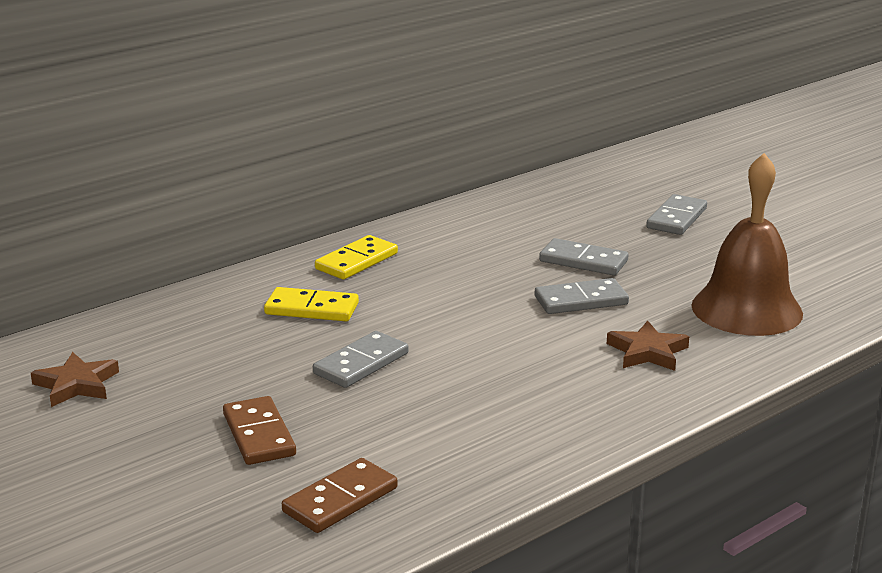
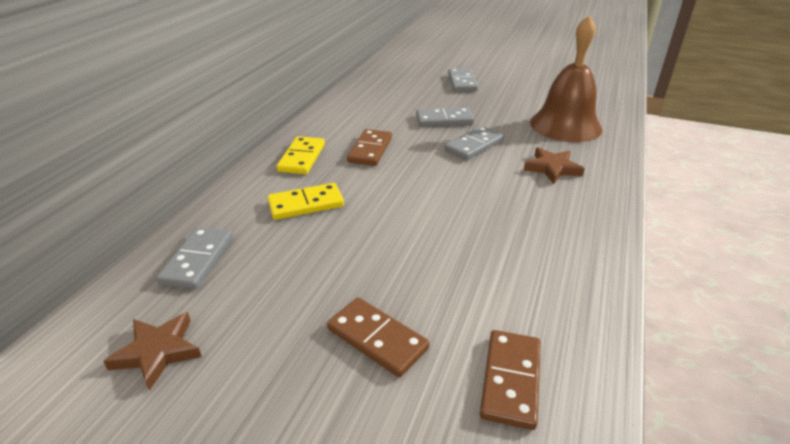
camera: 30 degrees left, 10 degrees up
(361, 364) = (389, 238): grey domino -> grey domino (198, 260)
(444, 273) = (370, 150): none -> brown domino

